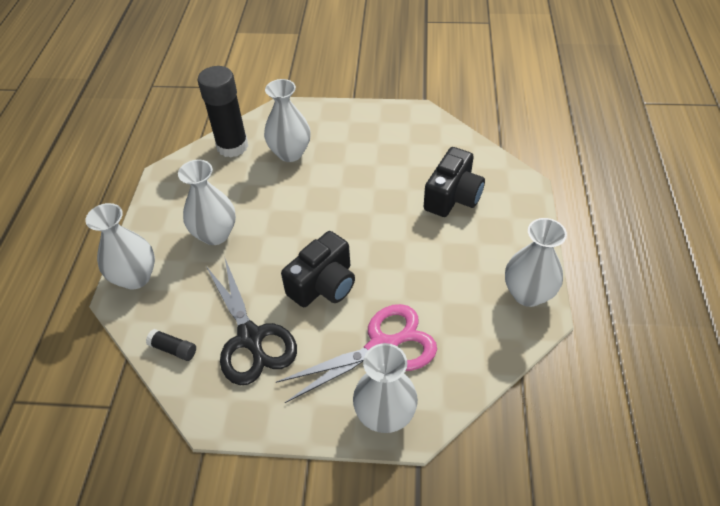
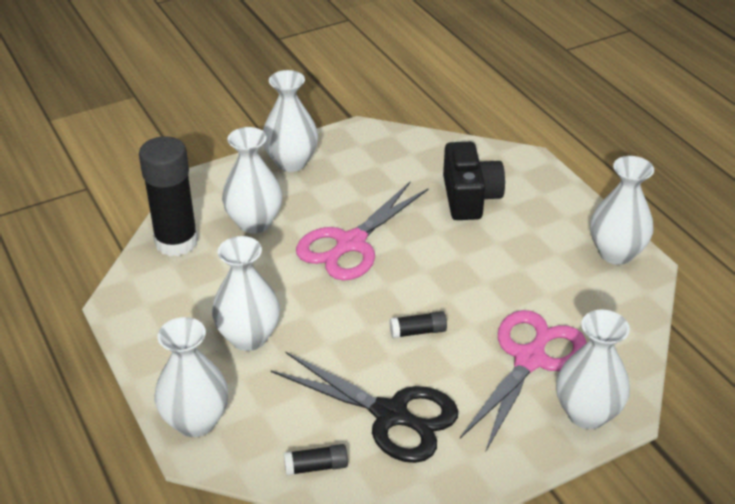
camera: 35 degrees left, 10 degrees down
(323, 284) = (418, 331): black camera -> black glue stick
(337, 196) = (350, 244): none -> pink scissors
(352, 118) = (291, 162): none -> white vase

